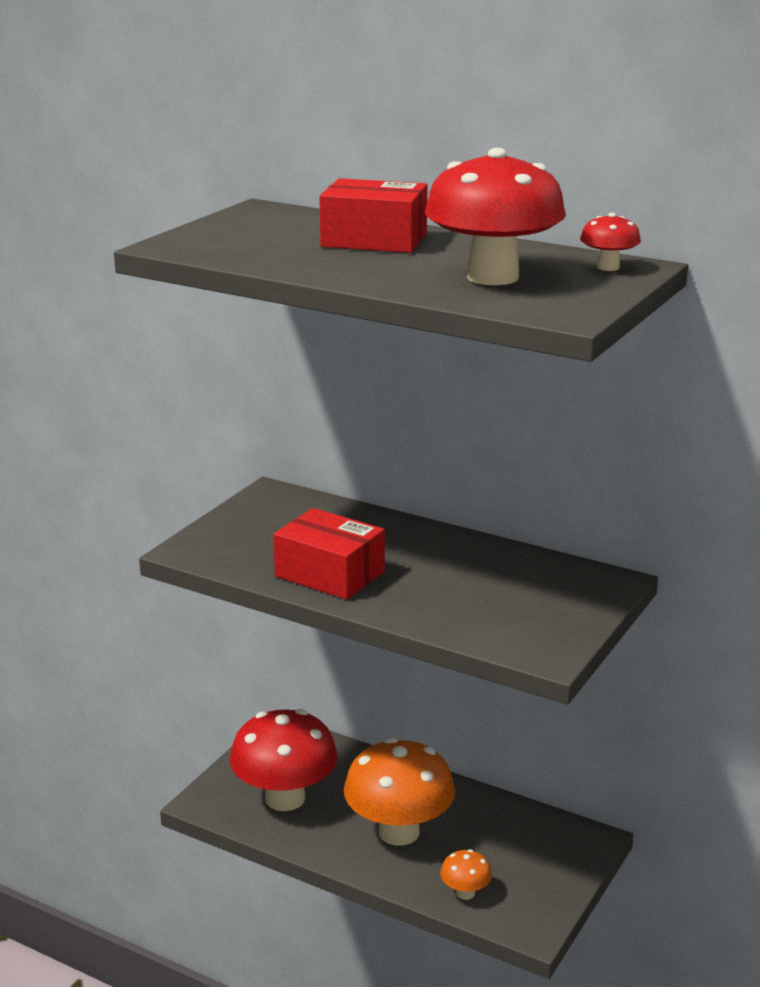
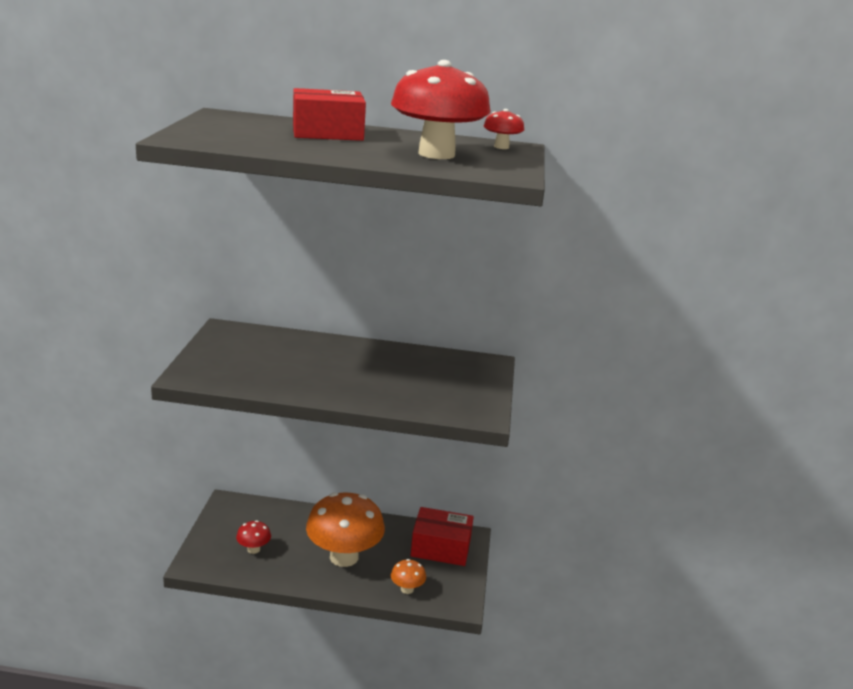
camera: 25 degrees left, 0 degrees up
(285, 798) = (253, 549): red mushroom -> red mushroom, size x0.44
(330, 574) = (303, 380): red box -> red box (441, 548)

